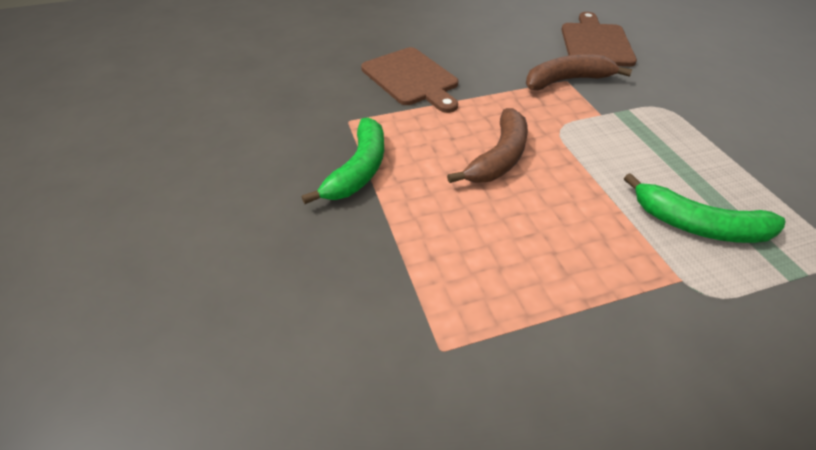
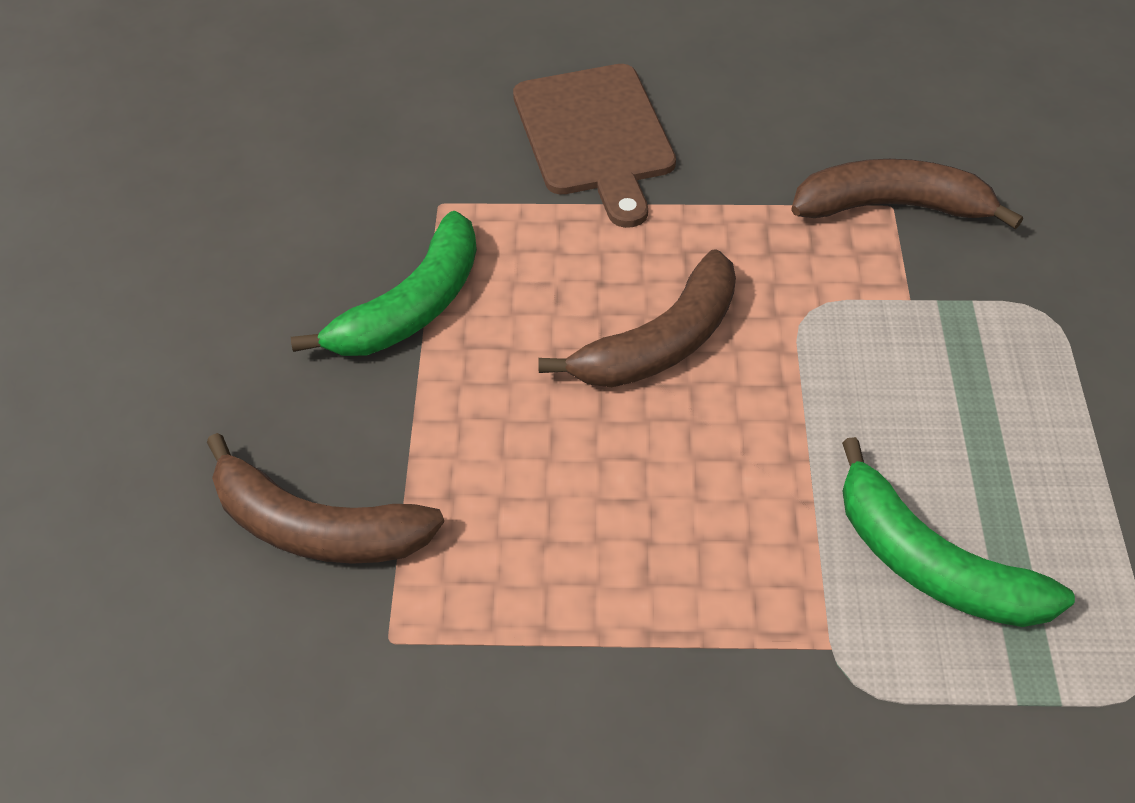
camera: 20 degrees right, 5 degrees up
(362, 297) = (316, 528): none -> brown banana
(595, 43) = (1014, 127): brown cutting board -> none

